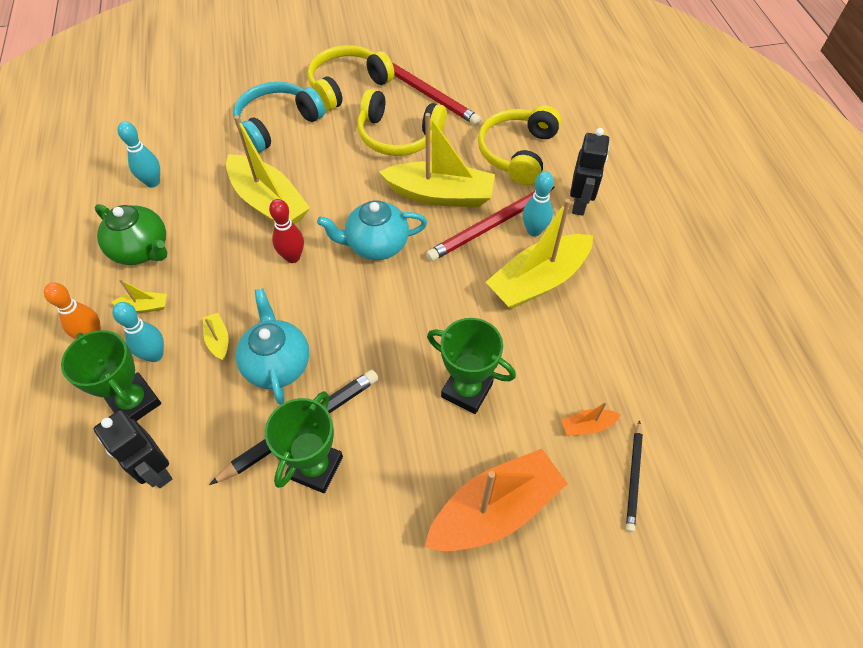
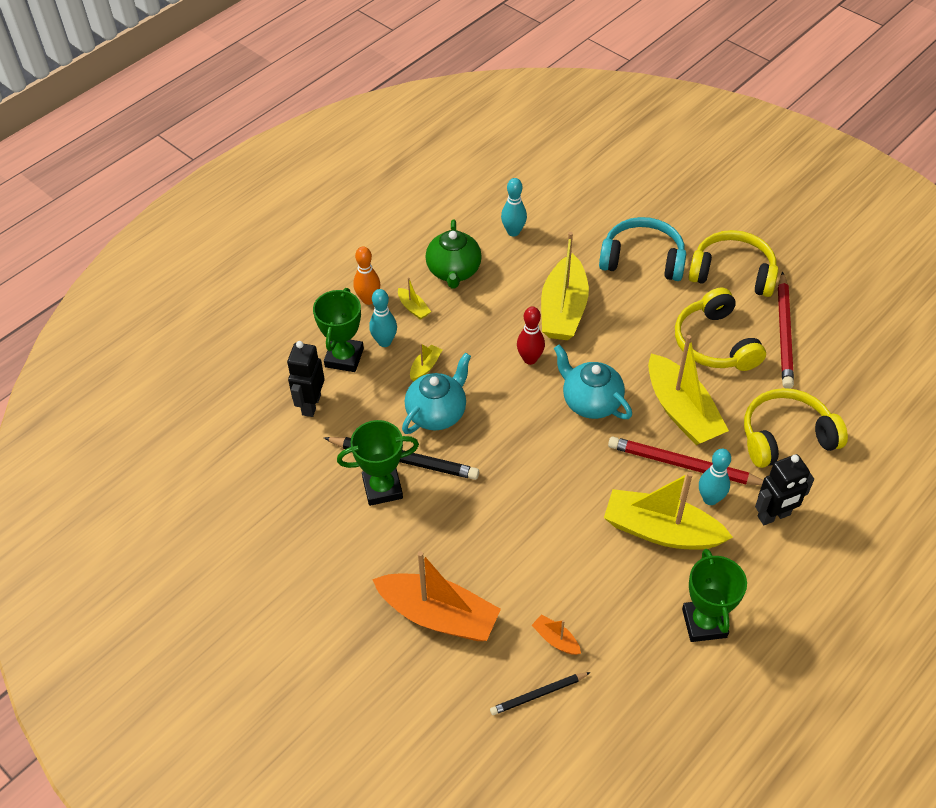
camera: 55 degrees right, 5 degrees down
(467, 390) = (517, 541): green trophy -> green trophy (704, 623)

